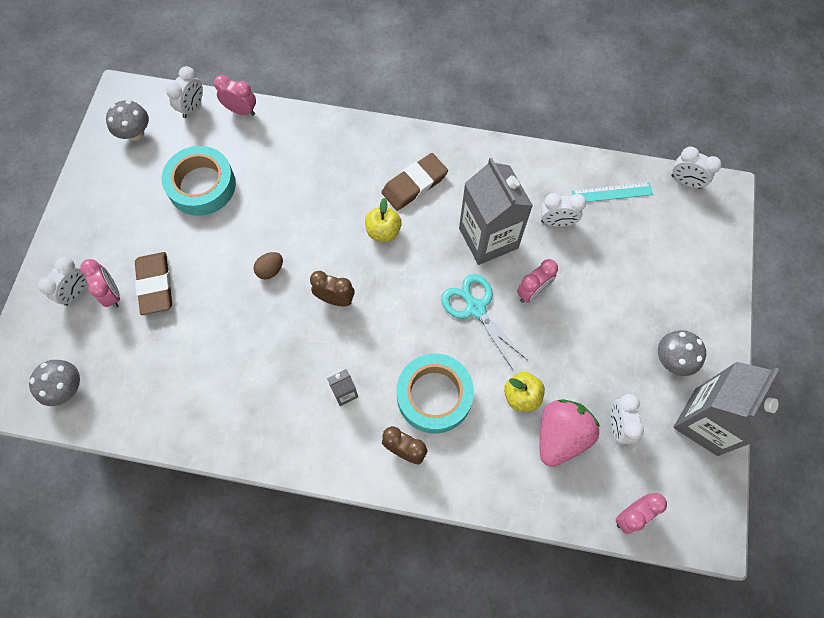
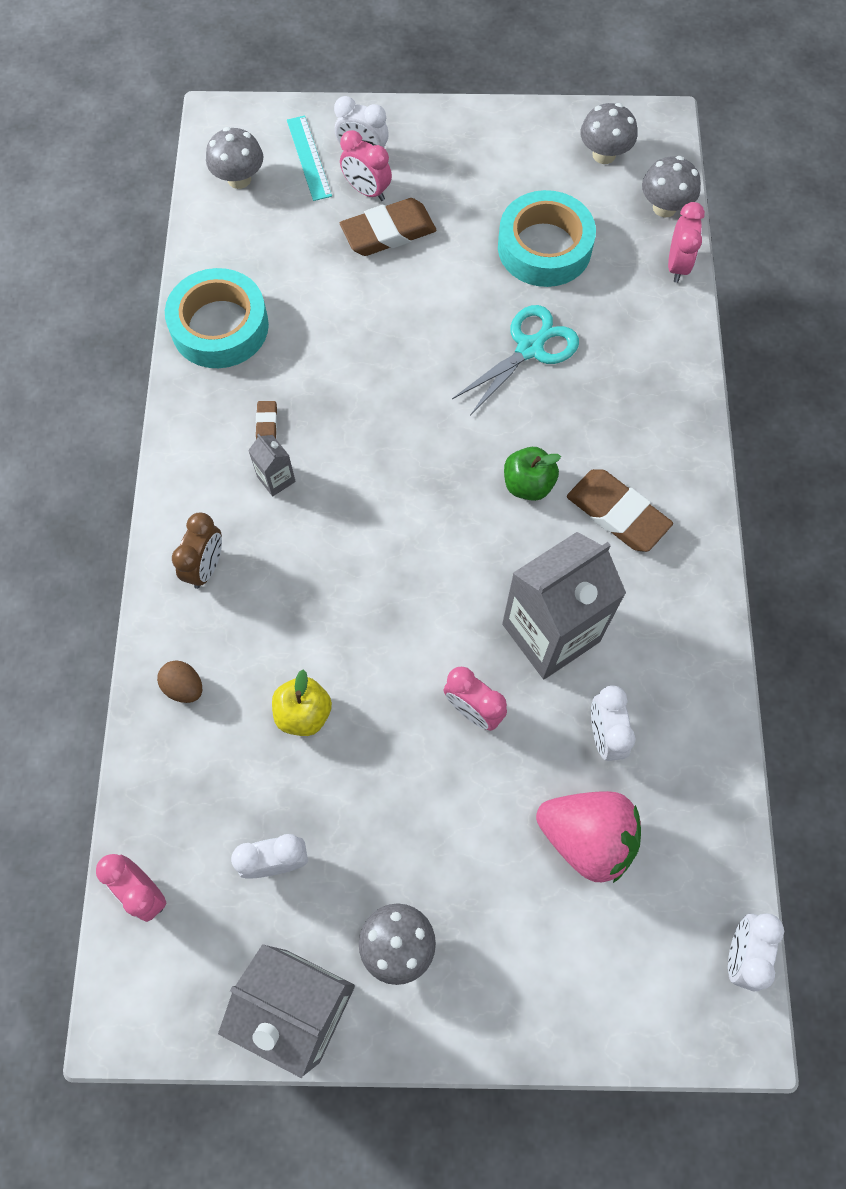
camera: 80 degrees right, 0 degrees up
(112, 294) = (367, 191): pink clock -> pink clock turned 75 degrees clockwise
(192, 107) = (664, 207): white clock -> grey mushroom
(270, 270) = (436, 355): brown egg -> brown egg (184, 687)
(298, 394) = (267, 424): none -> brown eraser
(335, 299) = (409, 442): brown clock -> none
(383, 231) = (528, 484): yellow apple -> green apple
(434, 396) = (287, 593): turquoise tape -> turquoise tape (220, 326)
(475, 308) = (430, 629): turquoise scissors -> turquoise scissors (530, 348)
(561, 436) = (251, 776): pink strawberry -> pink strawberry (587, 837)
(612, 193) = (682, 821): turquoise ruler -> turquoise ruler (309, 158)

